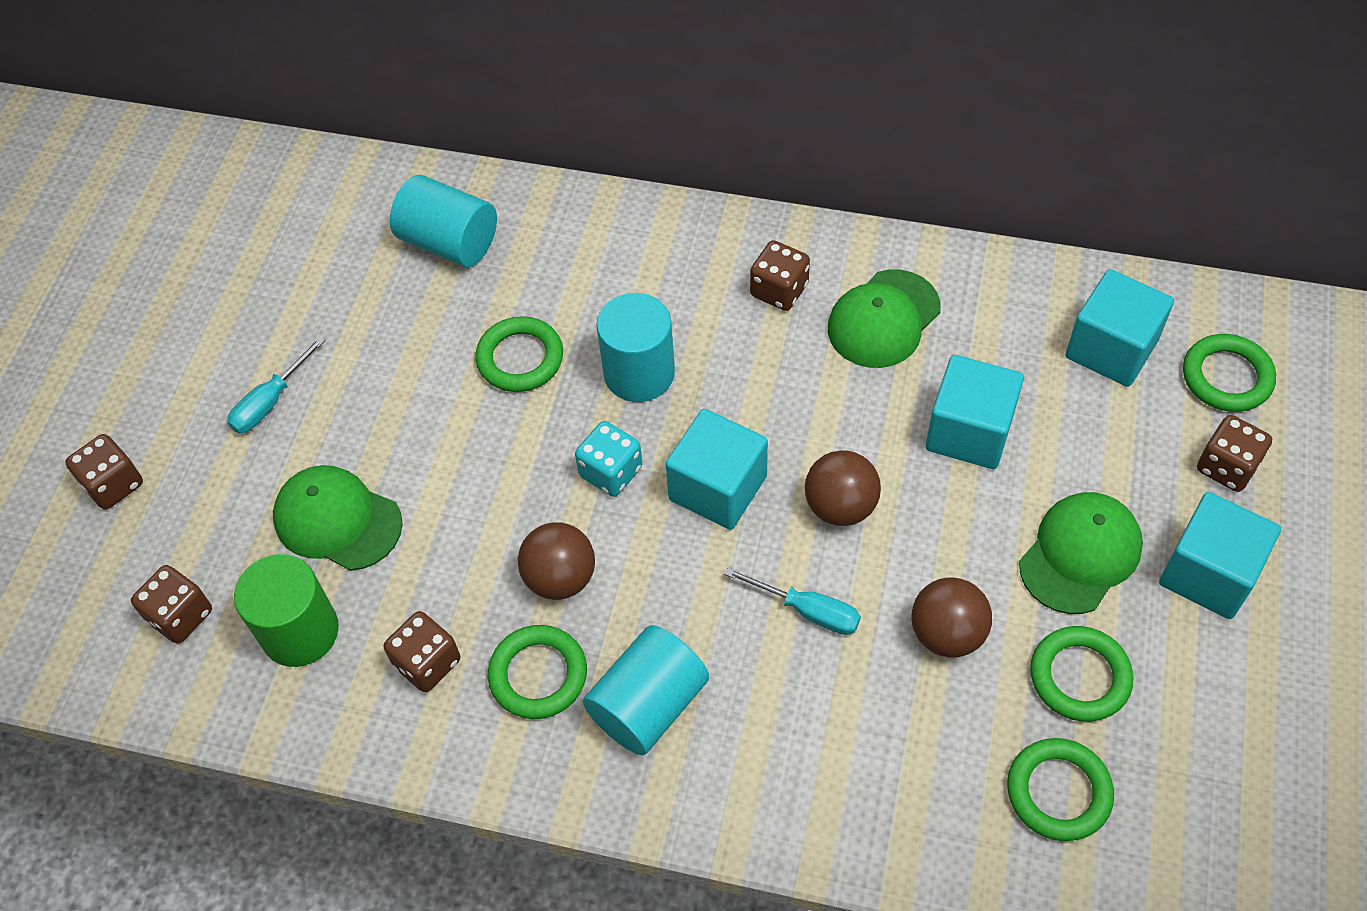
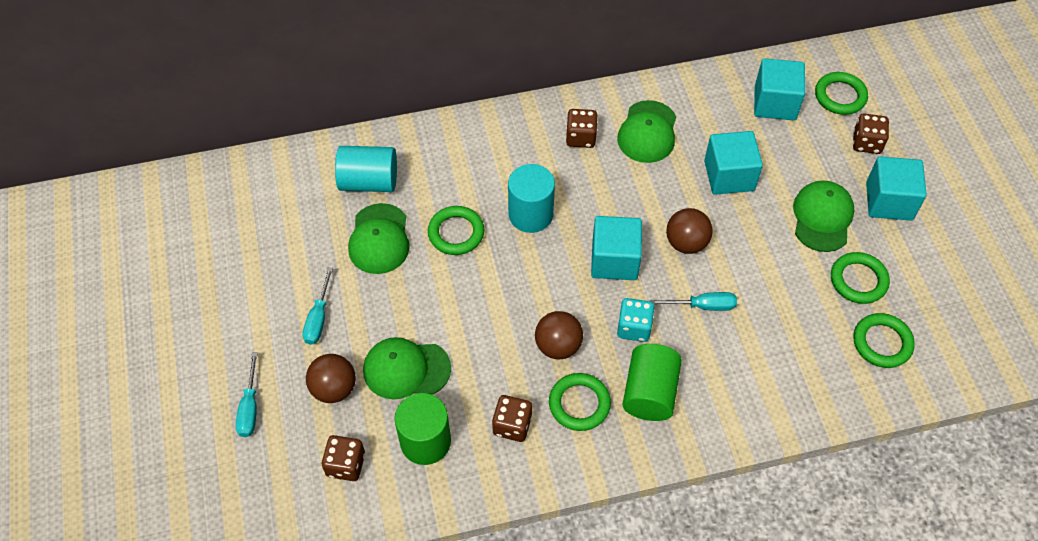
camera: 30 degrees left, 0 degrees up
(113, 484) = (250, 408): brown dice -> turquoise screwdriver
(414, 326) = (379, 239): none -> green cap
(611, 472) = (549, 276): turquoise dice -> turquoise dice (634, 328)
(648, 705) = (649, 393): turquoise cylinder -> green cylinder
(947, 633) = (781, 287): brown ball -> brown ball (334, 388)

